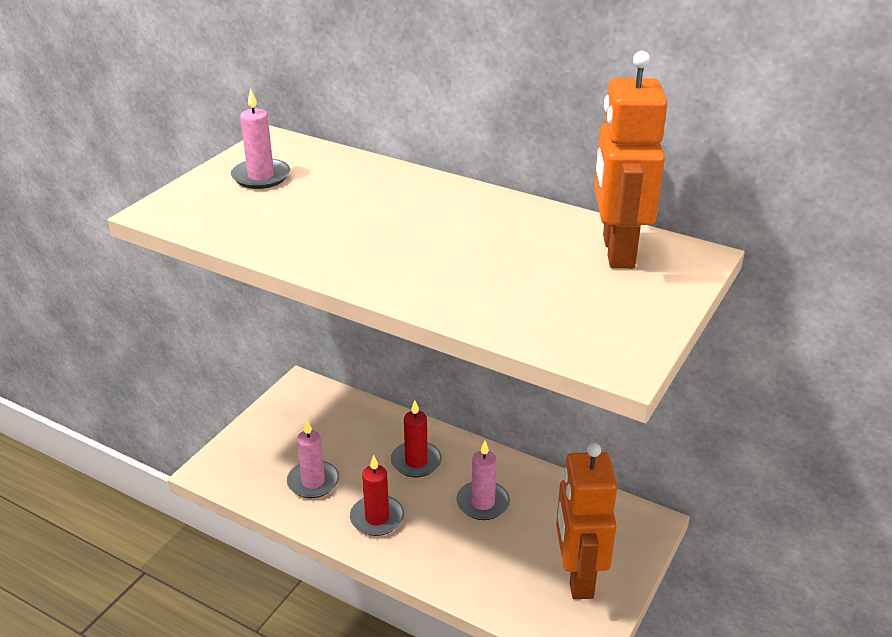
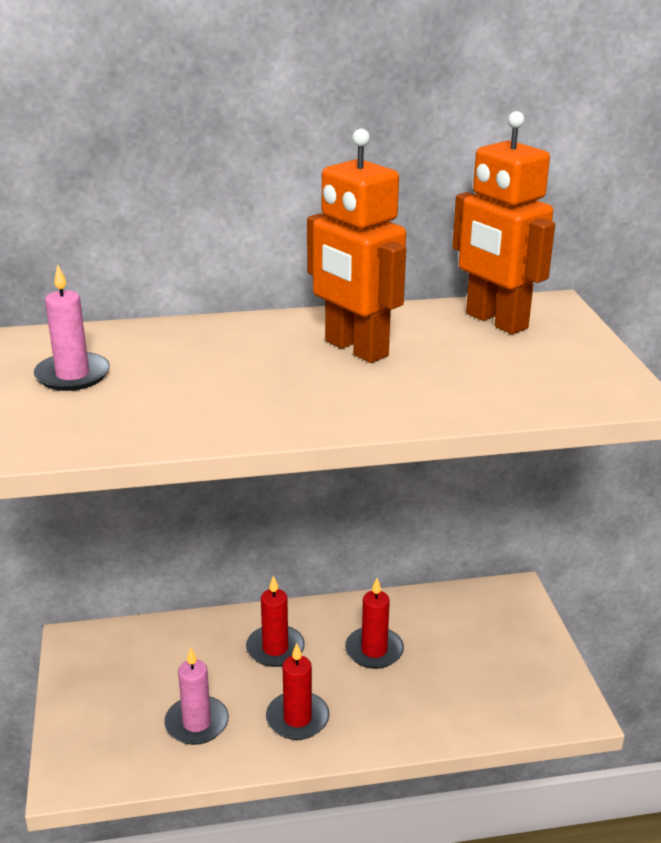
camera: 40 degrees left, 5 degrees down
(483, 503) = (374, 650): pink candle -> red candle
(577, 577) = (514, 665): orange robot -> orange robot (355, 349)

